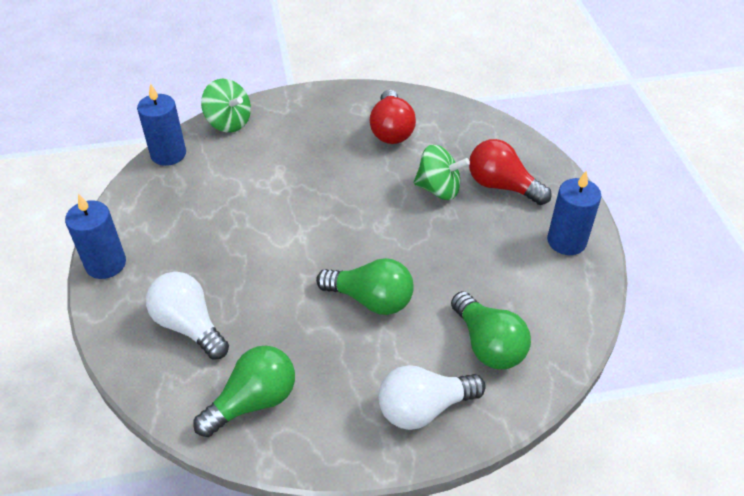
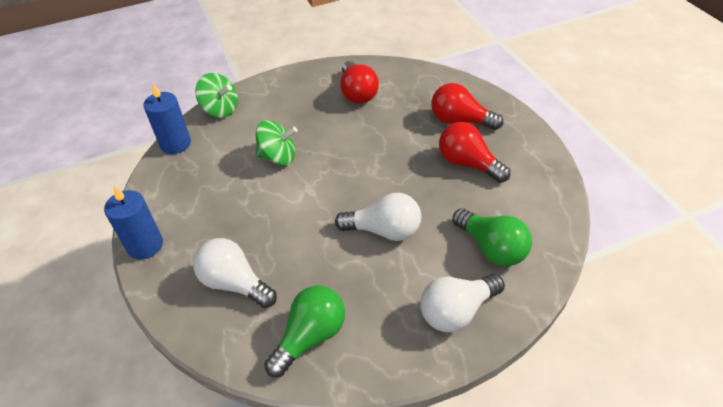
camera: 10 degrees left, 0 degrees up
(371, 299) = (384, 230): green light bulb -> white light bulb
(438, 189) = (410, 132): green spinning top -> green spinning top (278, 157)
(494, 240) = (468, 164): none -> red light bulb
(566, 241) = (525, 154): blue candle -> none

